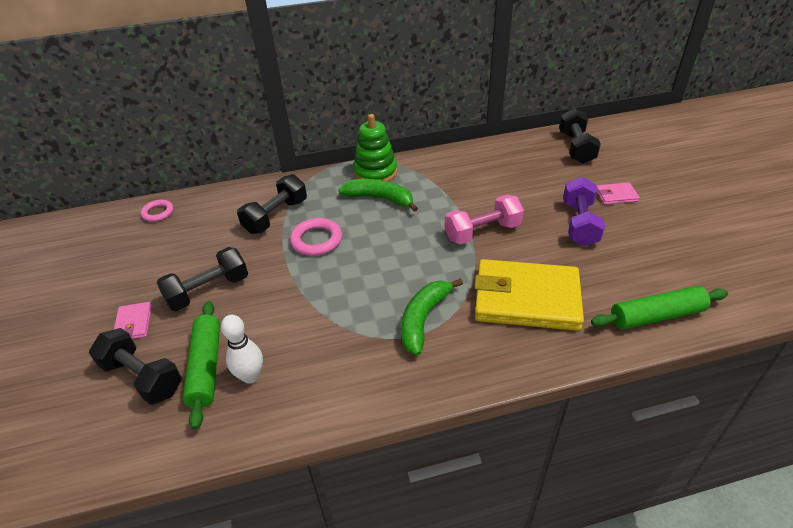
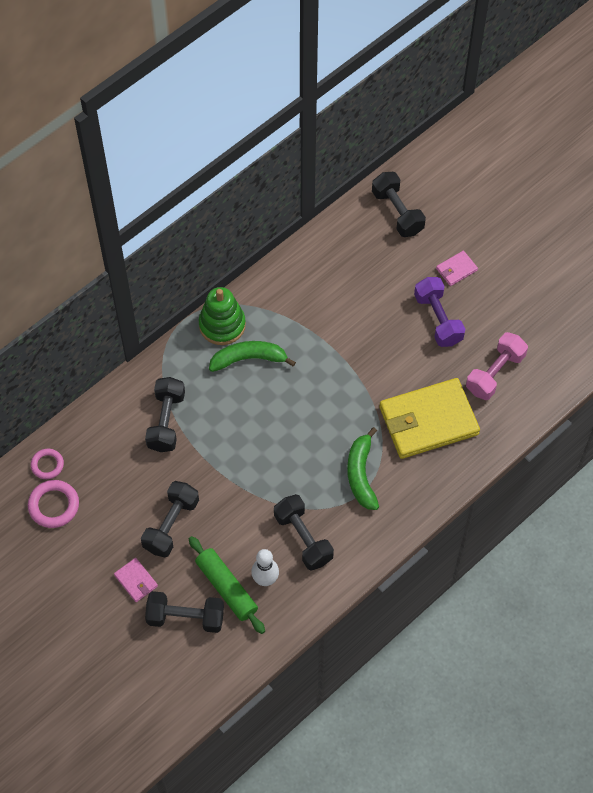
camera: 30 degrees left, 20 degrees up
(316, 240) = (224, 433): pink ring -> pink ring (54, 505)
(321, 353) = (303, 538): none -> black dumbbell
(482, 232) = (362, 363): pink dumbbell -> pink dumbbell (495, 373)
(656, 316) = (526, 396): green rolling pin -> none

